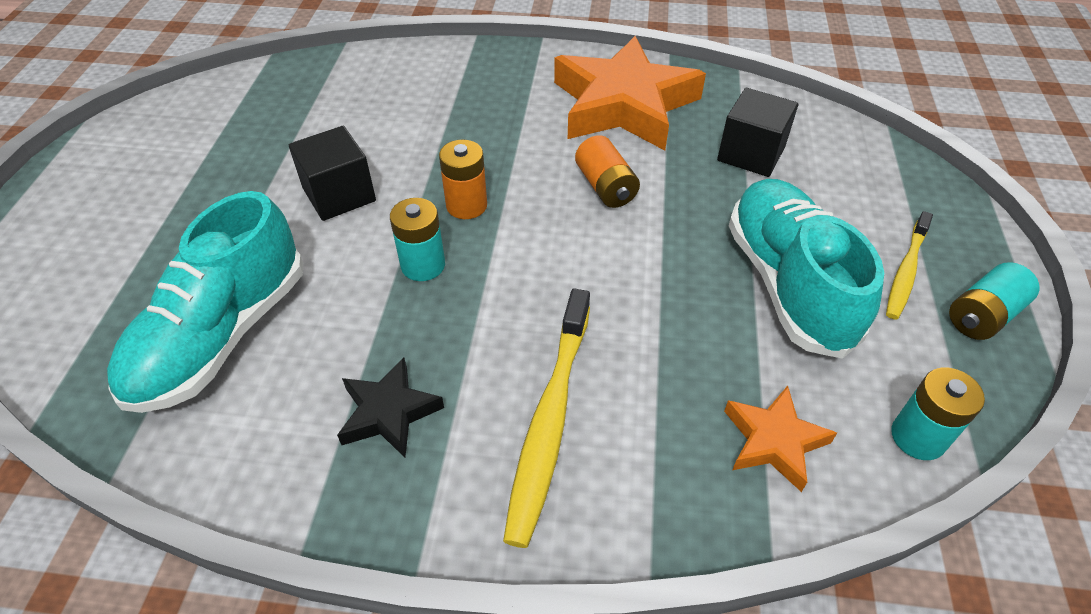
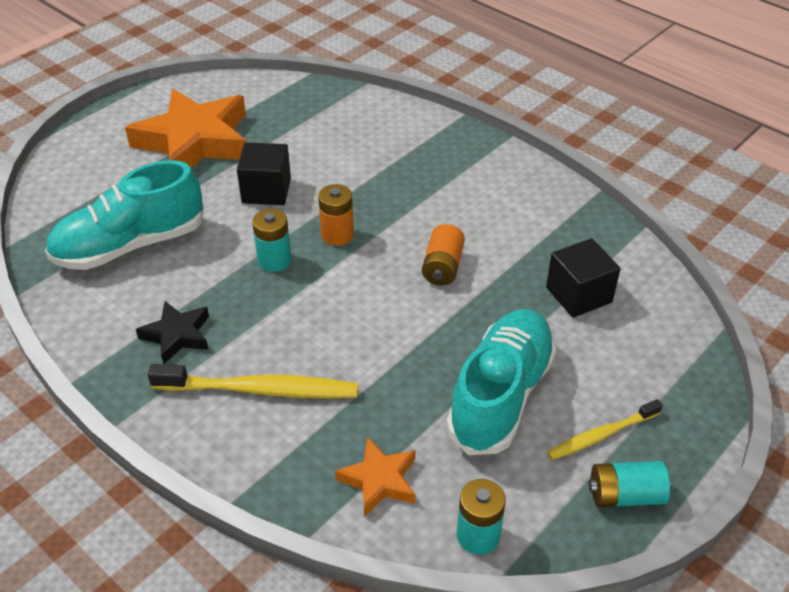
camera: 35 degrees right, 5 degrees down
(550, 419) = (259, 390): yellow toothbrush -> yellow toothbrush turned 135 degrees counterclockwise
(624, 105) = (520, 214): orange star -> orange star (195, 141)

